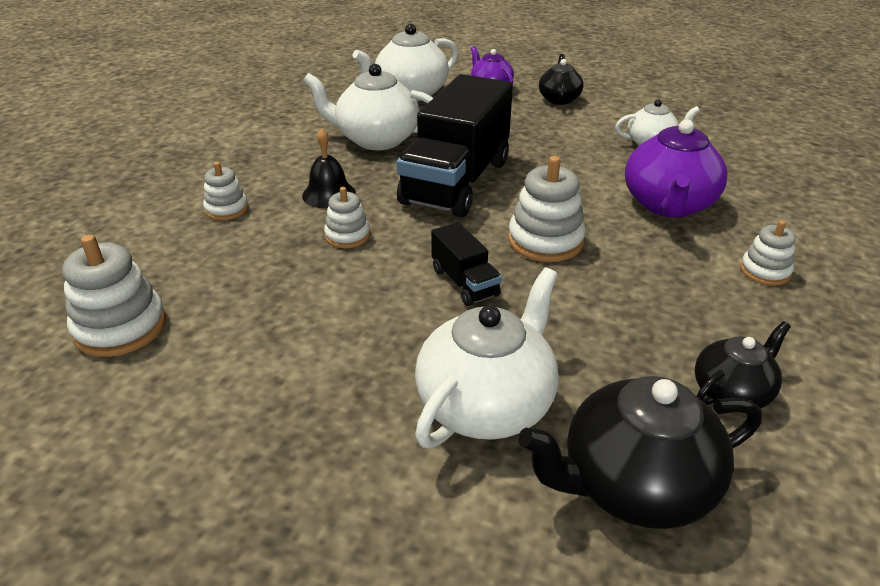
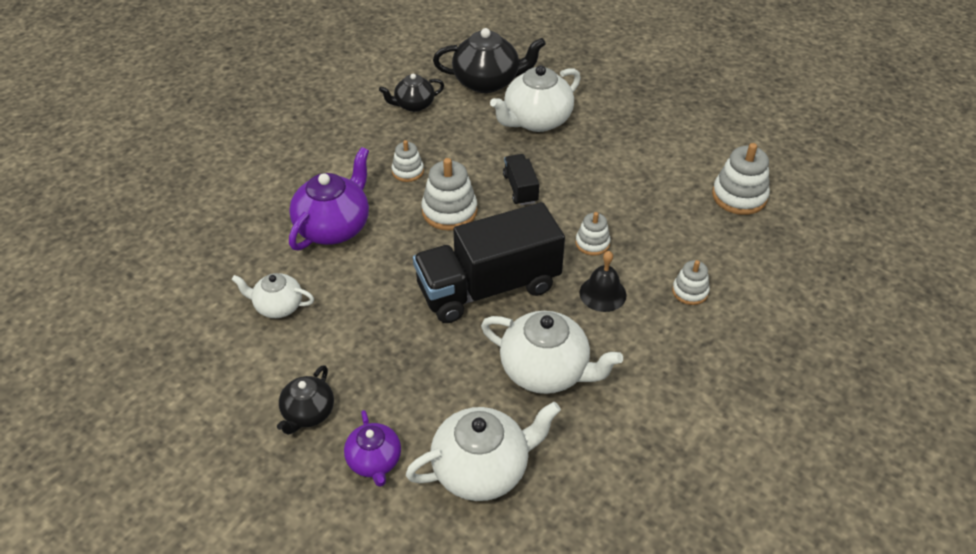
camera: 165 degrees left, 10 degrees up
(456, 182) = (488, 287): black truck -> black truck turned 150 degrees counterclockwise
(765, 271) = (325, 162): white stacking toy -> white stacking toy (408, 171)

